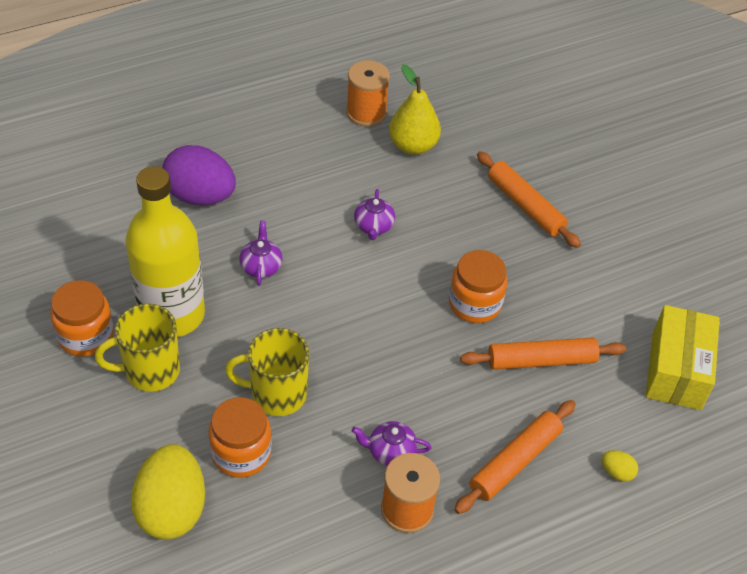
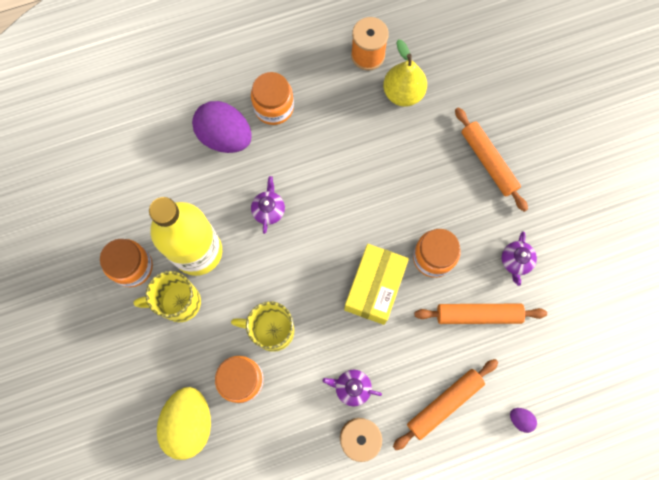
camera: 10 degrees right, 25 degrees up
(258, 165) = (274, 107): none -> orange jar
(373, 226) = (361, 175): purple teapot -> purple teapot (516, 261)
(616, 472) = (520, 419): yellow egg -> purple egg
(676, 370) = (584, 332): yellow box -> yellow box (374, 287)

